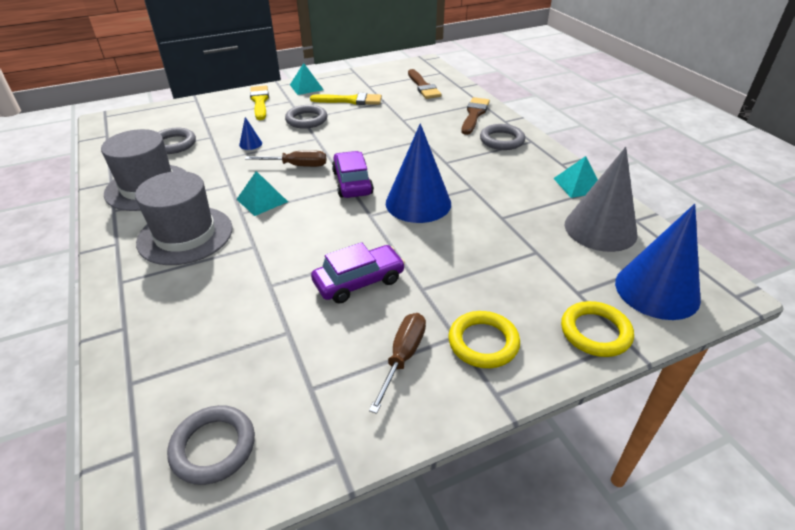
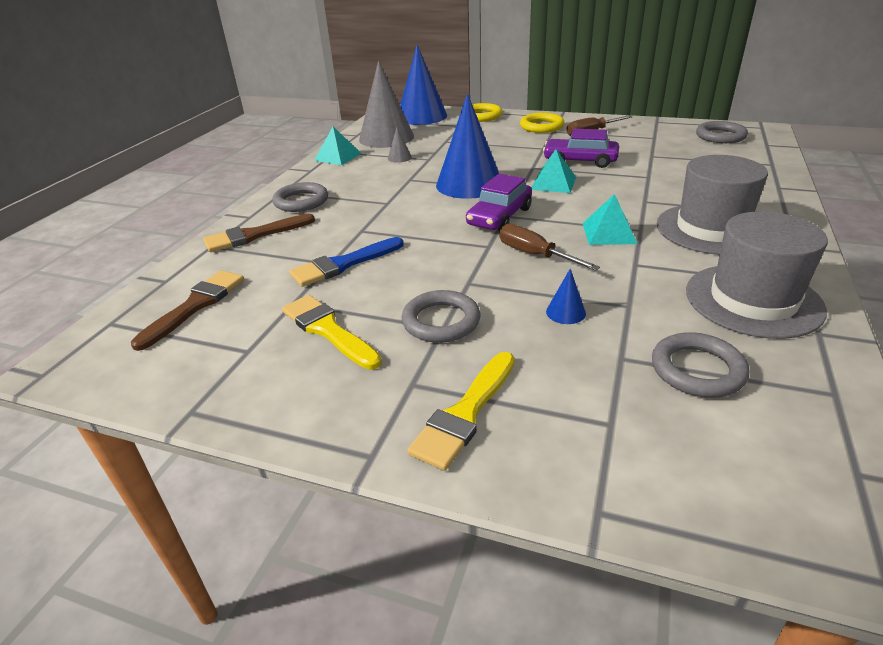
camera: 135 degrees left, 5 degrees down
(306, 87) = (335, 411): turquoise pyramid -> turquoise pyramid (553, 183)
(395, 121) = (343, 264): none -> blue brush
(528, 207) = (399, 158): none -> grey cone

